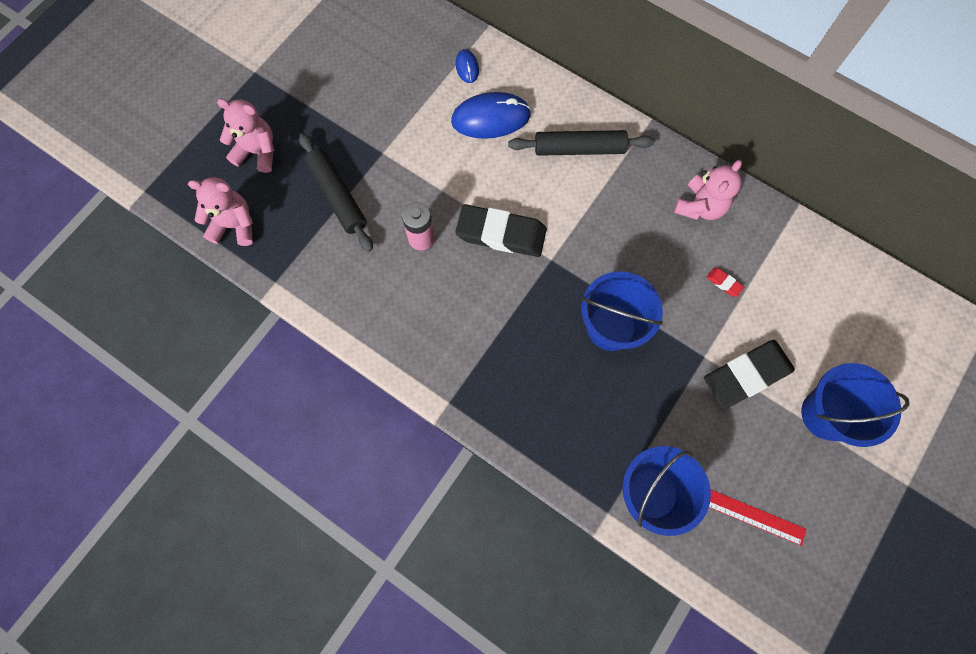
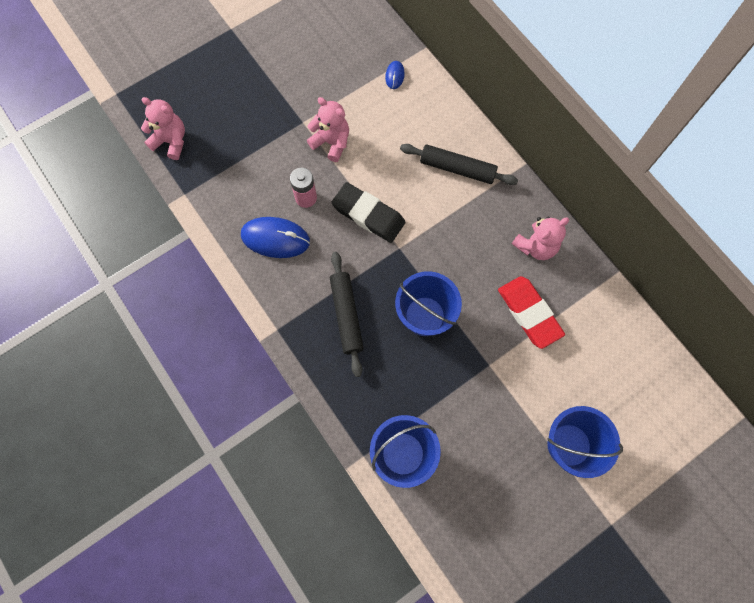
camera: 20 degrees right, 0 degrees up
(257, 152) = (209, 91): pink teddy bear -> pink teddy bear (331, 142)
(337, 196) = (255, 144): black rolling pin -> black rolling pin (346, 315)
(491, 118) = (397, 122): blue mouse -> blue mouse (275, 238)
(724, 283) = (529, 313): red eraser -> red eraser, size x2.50
(746, 375) = (516, 391): black eraser -> none
(754, 516) = (476, 501): red ruler -> none

